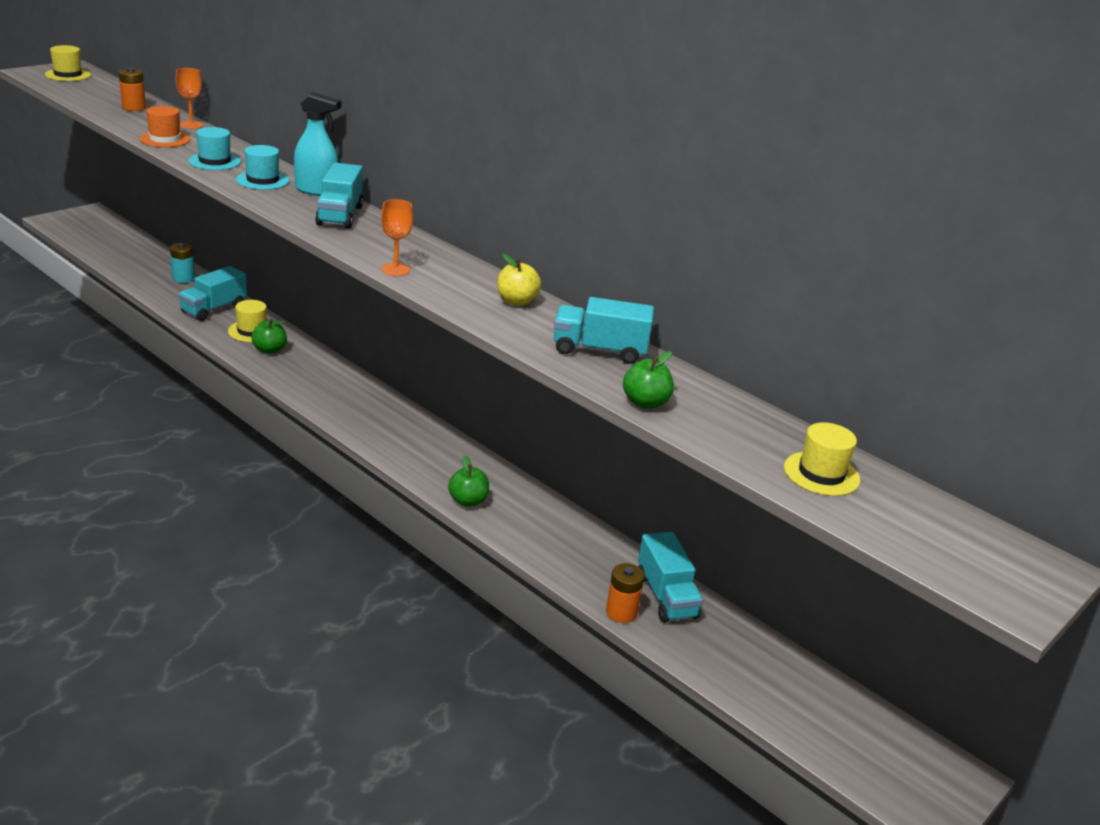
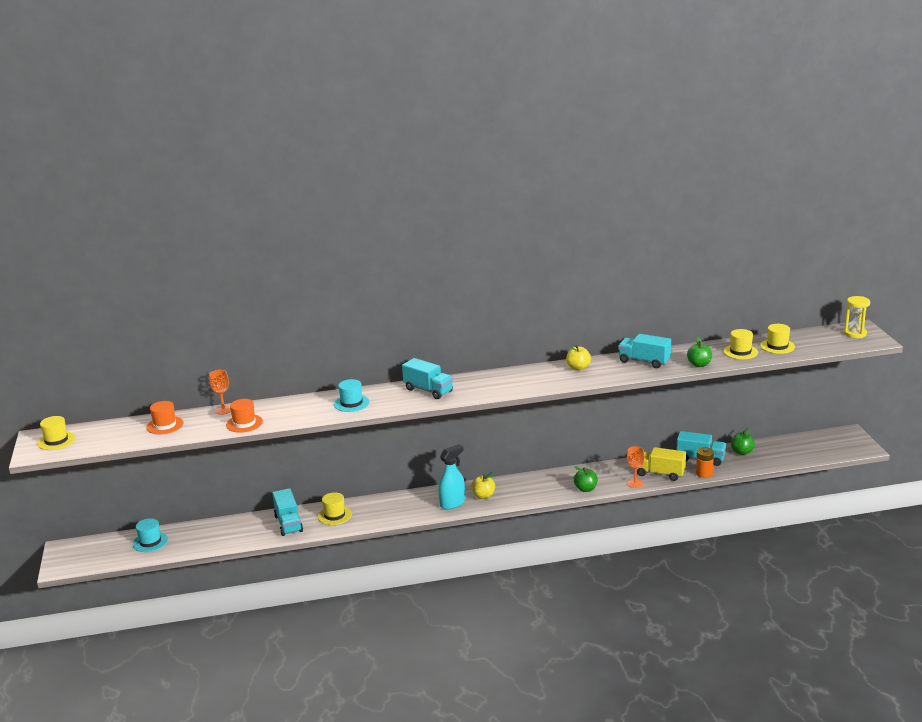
camera: 50 degrees left, 5 degrees down
(134, 108) = (165, 425): orange battery -> orange hat
(183, 278) = (228, 527): turquoise battery -> none
(214, 161) = (303, 413): turquoise hat -> turquoise hat (150, 542)
(269, 350) = (366, 514): green apple -> green apple (742, 452)
(316, 191) = (383, 390): turquoise spray bottle -> turquoise spray bottle (452, 503)
(377, 420) = (483, 496): none -> yellow apple
(395, 269) = (516, 390): orange goblet -> orange goblet (635, 483)
(577, 563) = (660, 474): none -> yellow truck
(599, 350) = (644, 361): turquoise truck -> turquoise truck turned 75 degrees clockwise
(747, 436) = (740, 352): none -> yellow hat
(1009, 564) = (855, 333): none -> yellow hourglass

